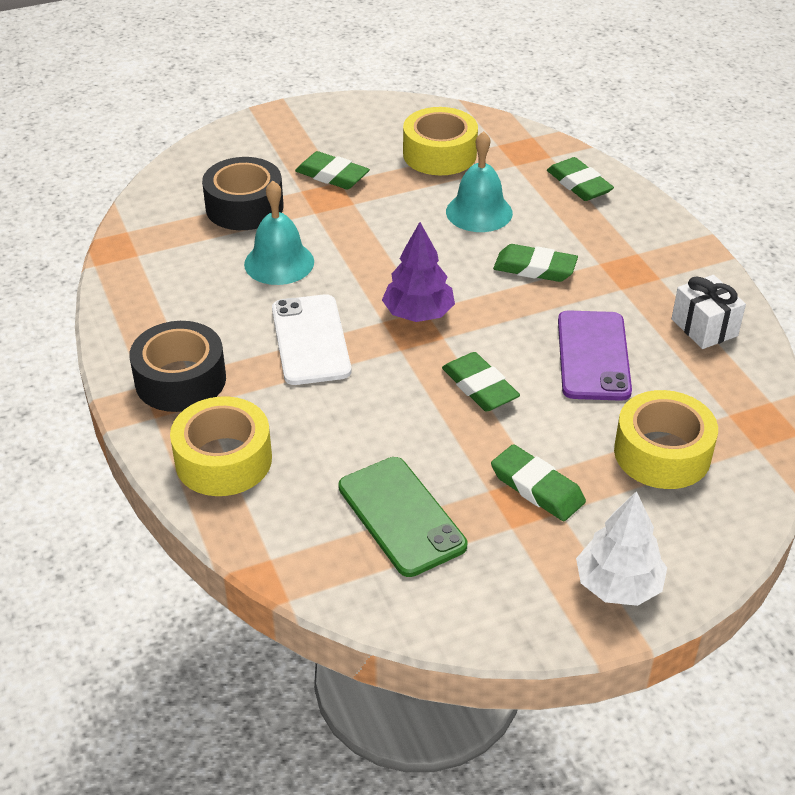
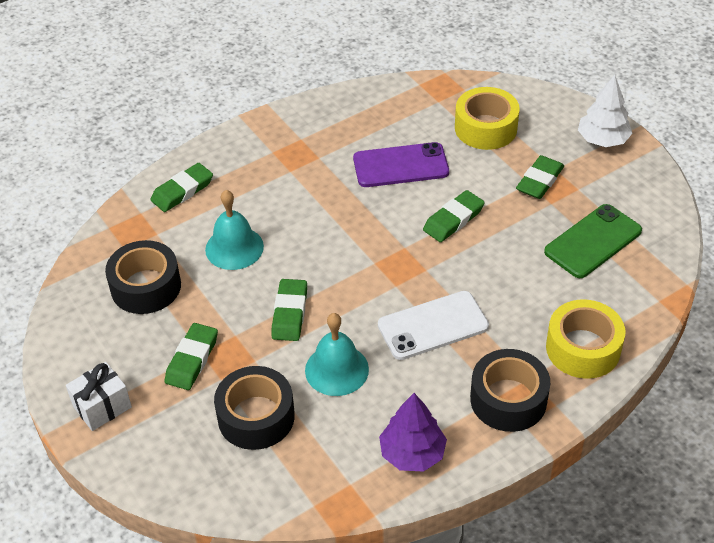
camera: 100 degrees left, 5 degrees up
(418, 314) = (381, 265): purple tree -> purple tree (412, 453)
(439, 154) = (146, 286): yellow tape -> black tape
(535, 268) = (305, 205): green eraser -> green eraser (289, 313)
(704, 327) = (353, 114): white gift -> white gift (102, 406)

